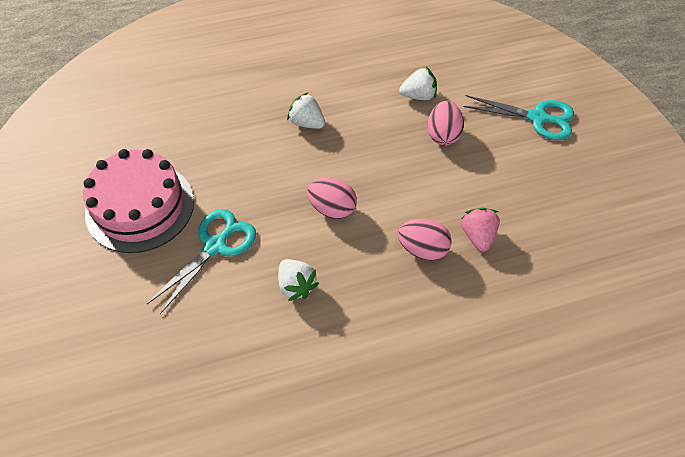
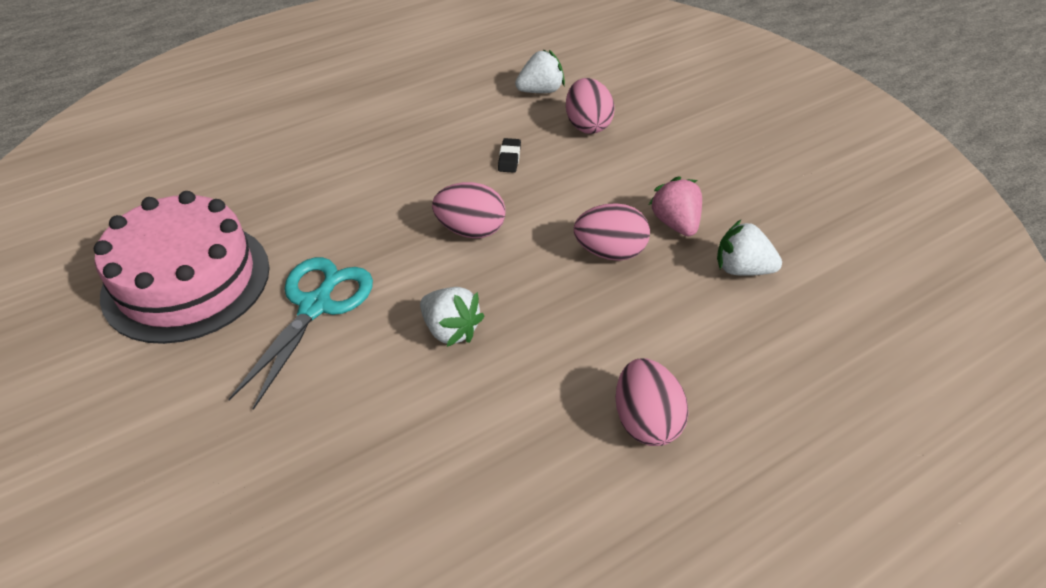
camera: 15 degrees left, 10 degrees down
(307, 123) = (403, 142): white strawberry -> white strawberry (742, 269)
(377, 153) = (509, 158): none -> black eraser
(402, 387) = (646, 421): none -> pink egg
(537, 118) = (696, 89): turquoise scissors -> none

